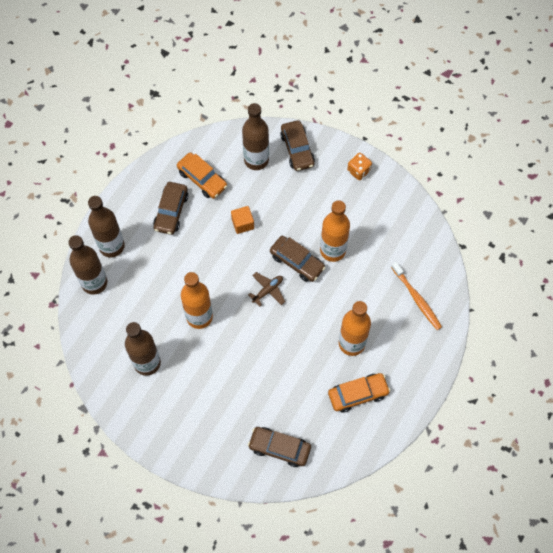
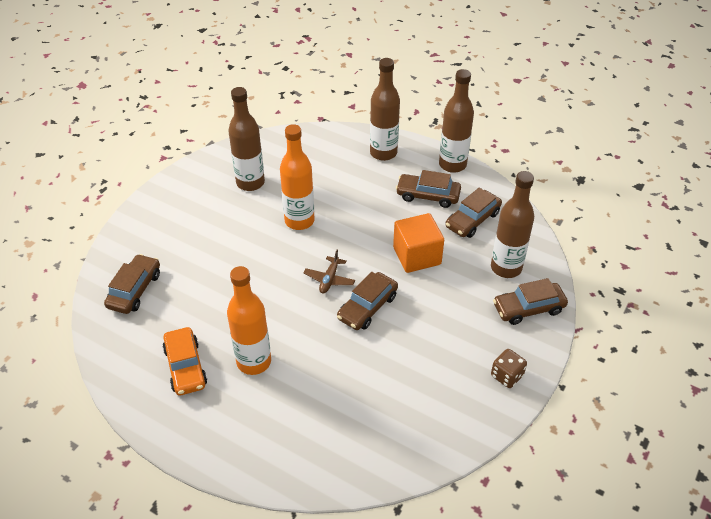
camera: 90 degrees right, 20 degrees down
(94, 283) = (341, 143): brown bottle -> brown bottle (452, 165)
(202, 179) = (472, 220): orange car -> brown car
(242, 223) = (417, 256): orange cube -> orange cube, size x1.70
(268, 290) = (329, 279): brown plane -> brown plane turned 60 degrees clockwise
(332, 250) = (384, 344): orange bottle -> none
(358, 171) = (506, 376): orange dice -> brown dice
(417, 299) = (312, 440): orange toothbrush -> none

